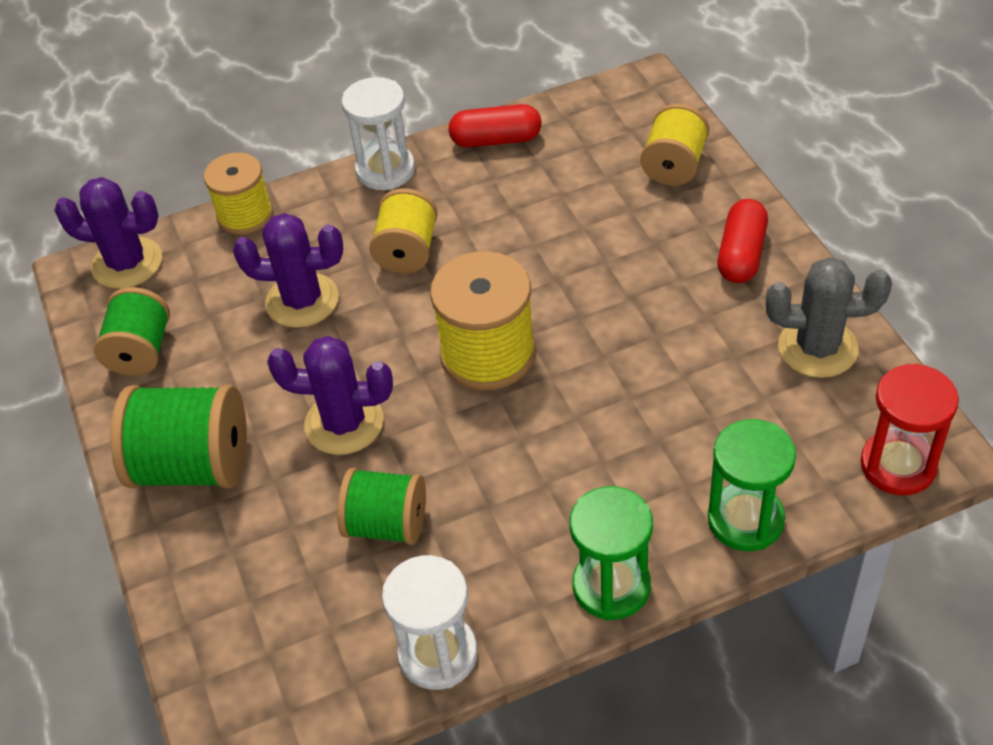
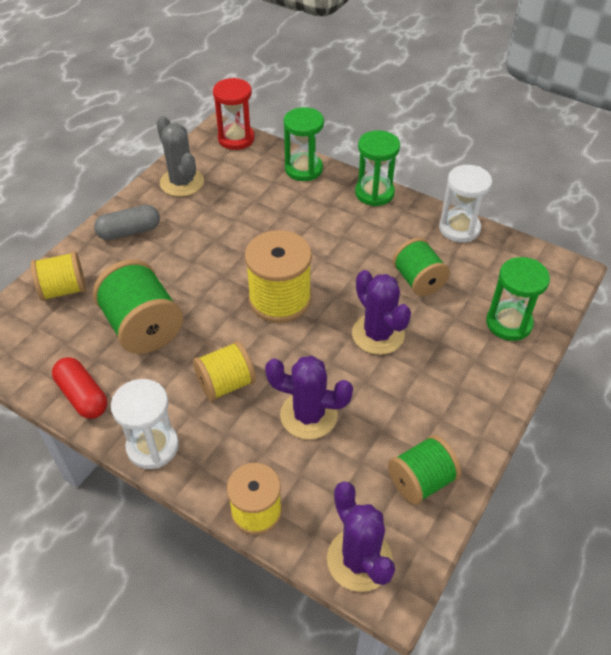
camera: 130 degrees left, 0 degrees up
(193, 466) = (466, 386): green spool -> green spool (143, 327)
(225, 582) = (509, 323): none -> green hourglass
(302, 301) = (308, 415): purple cactus -> purple cactus turned 45 degrees counterclockwise
(741, 254) = (129, 232): red capsule -> grey capsule

